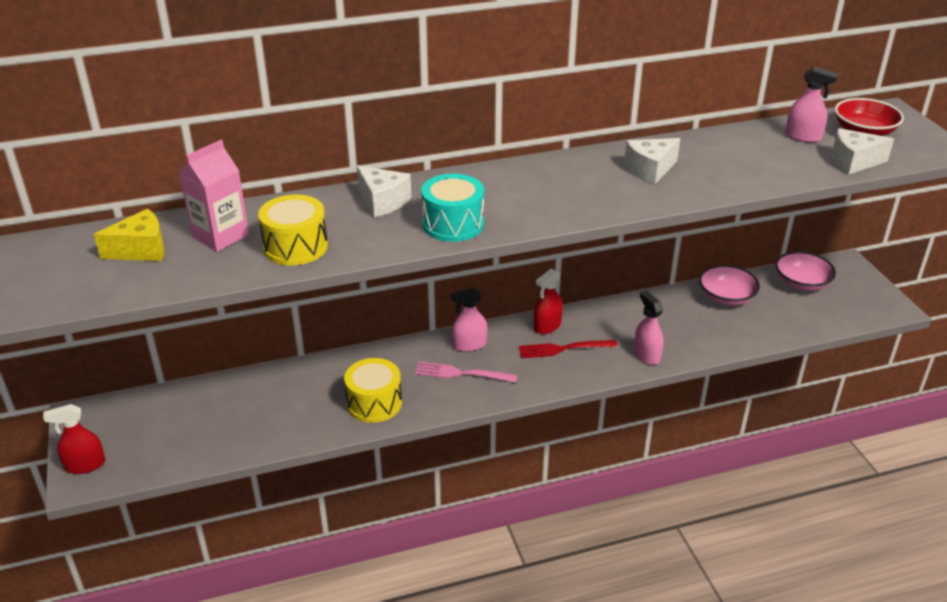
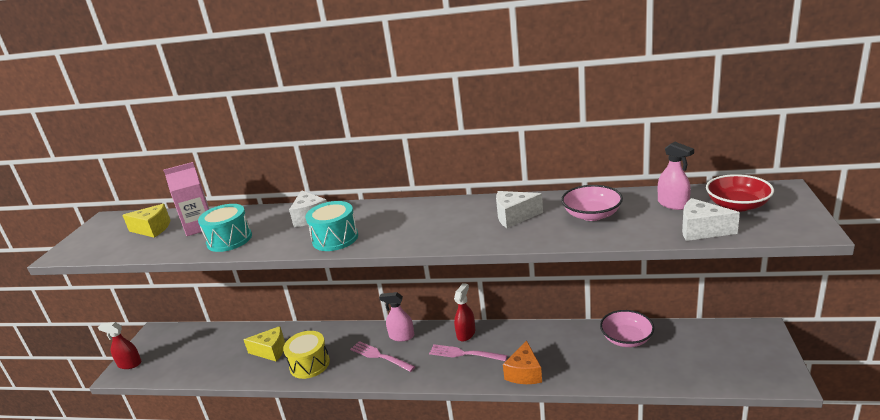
camera: 30 degrees right, 10 degrees down
(296, 247) = (229, 239): yellow drum -> turquoise drum
(302, 399) = (271, 351): none -> yellow cheese
(547, 326) = (466, 333): red spray bottle -> red spray bottle turned 135 degrees clockwise
(563, 349) = (464, 354): red fork -> pink fork
(646, 355) = (524, 373): pink spray bottle -> orange cheese
(801, 283) = (706, 339): pink bowl -> pink bowl (592, 215)

